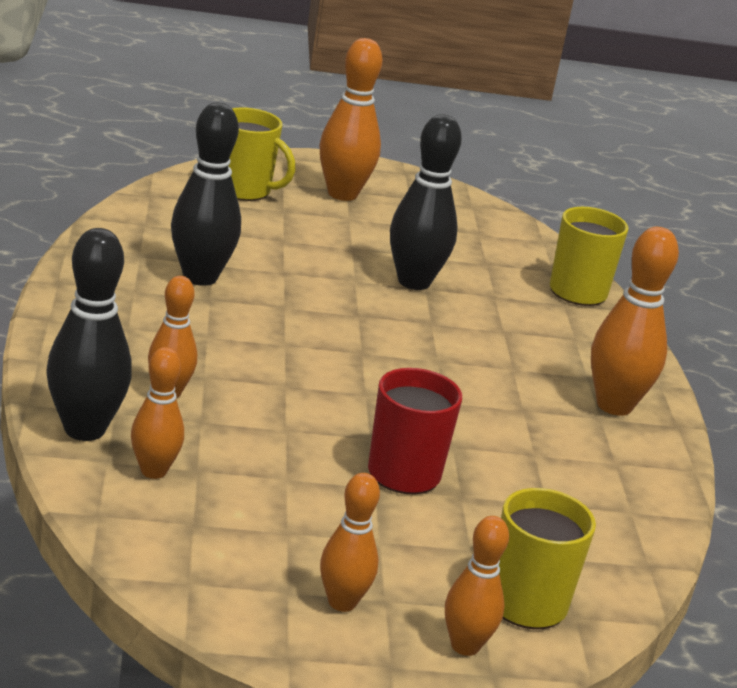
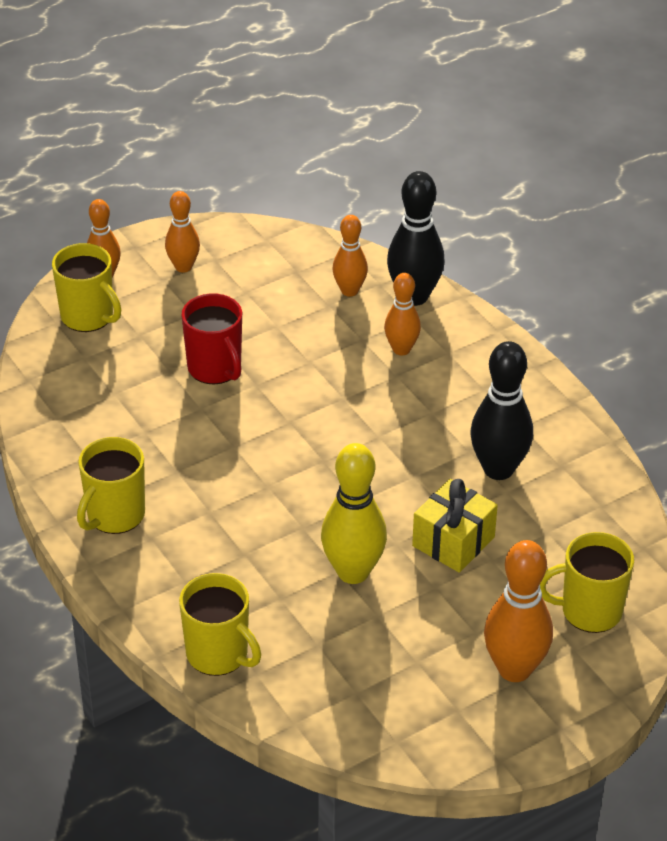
camera: 155 degrees right, 15 degrees up
(303, 260) = (453, 541): none -> yellow gift
(414, 282) = (353, 572): black bowling pin -> yellow bowling pin
(614, 405) = (114, 515): orange bowling pin -> yellow mug

